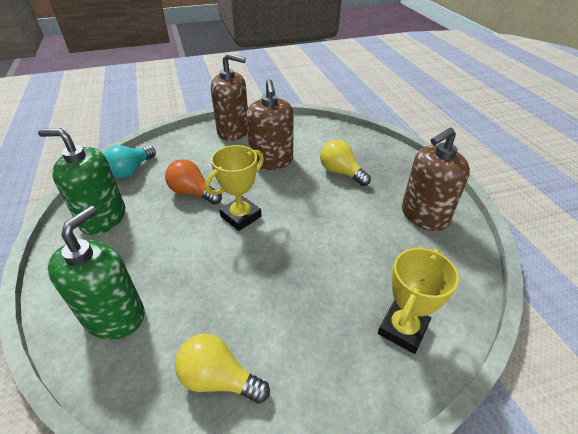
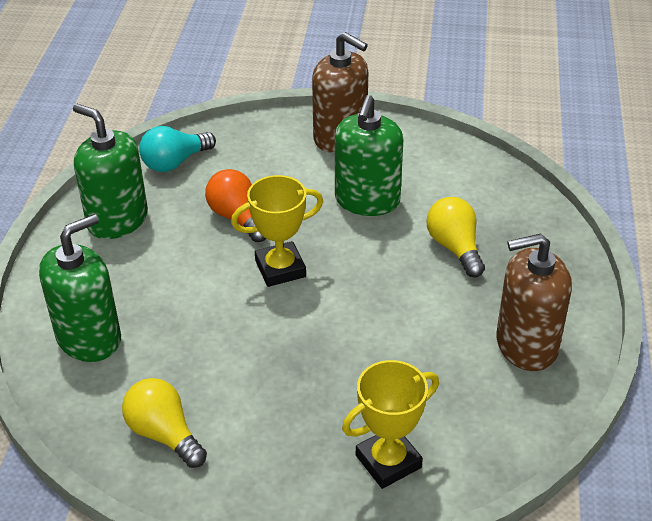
camera: 25 degrees right, 0 degrees up
(271, 161) = (367, 200): brown soap dispenser -> green soap dispenser

